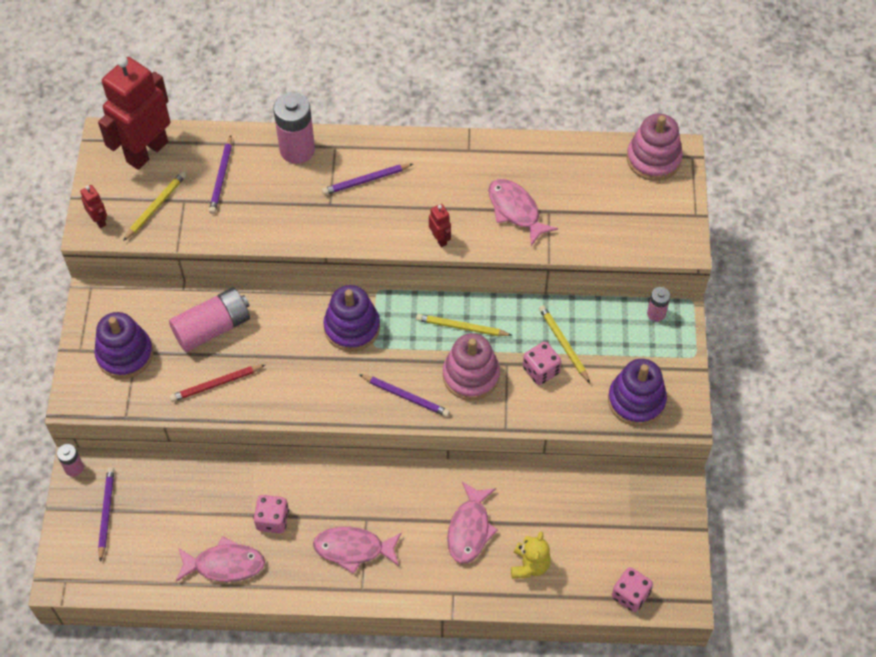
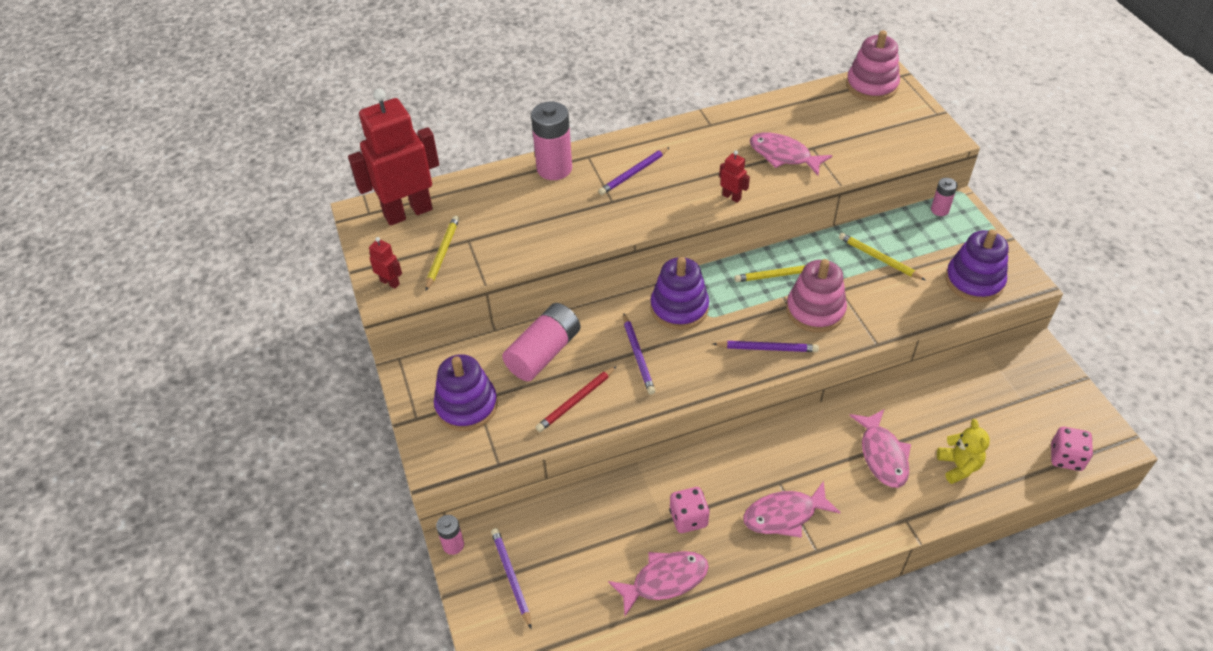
camera: 20 degrees left, 10 degrees down
(146, 151) = (408, 212): red robot -> red robot turned 45 degrees clockwise
(221, 177) = (494, 210): purple pencil -> purple pencil (638, 356)
(541, 370) = (874, 285): pink dice -> none

